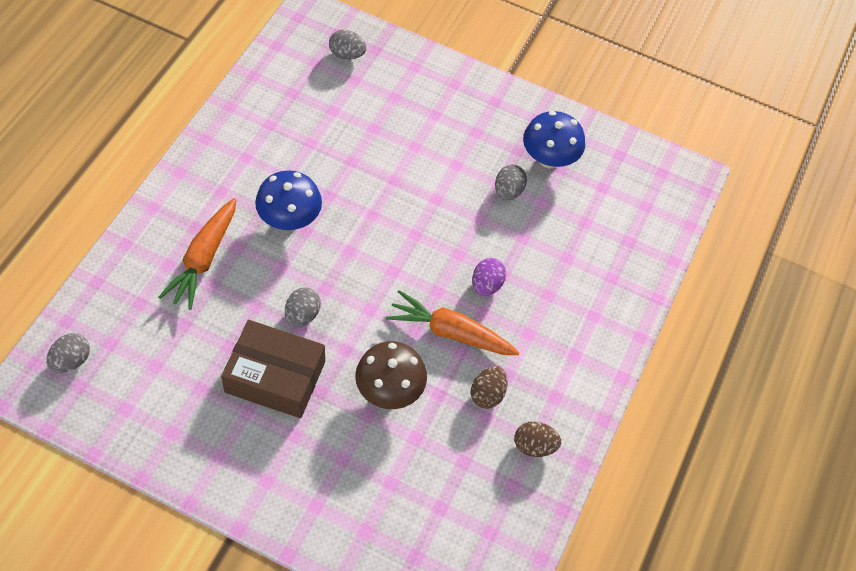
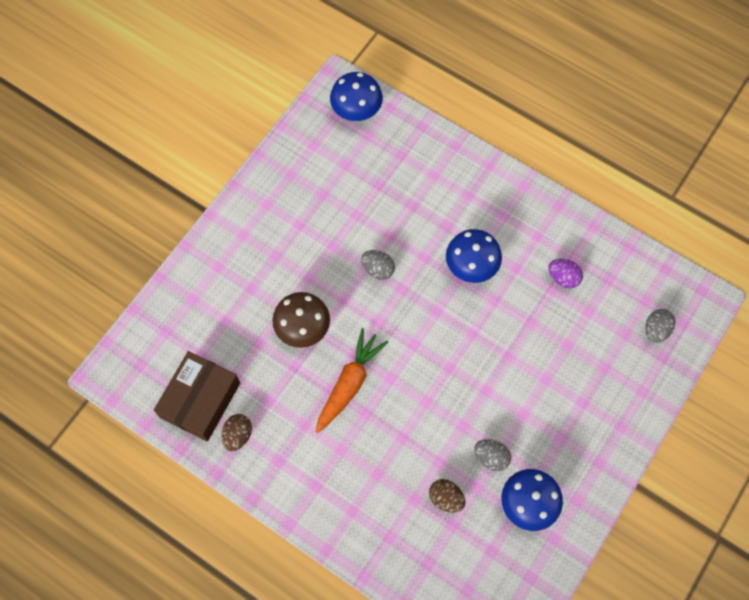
camera: 105 degrees right, 10 degrees up
(71, 361) = (356, 111): grey egg -> blue mushroom
(203, 259) = (436, 200): orange carrot -> none
(275, 377) = (325, 246): brown box -> brown box (200, 400)
(486, 285) = (392, 421): purple egg -> purple egg (563, 278)
(487, 394) = (289, 405): brown egg -> brown egg (446, 498)

